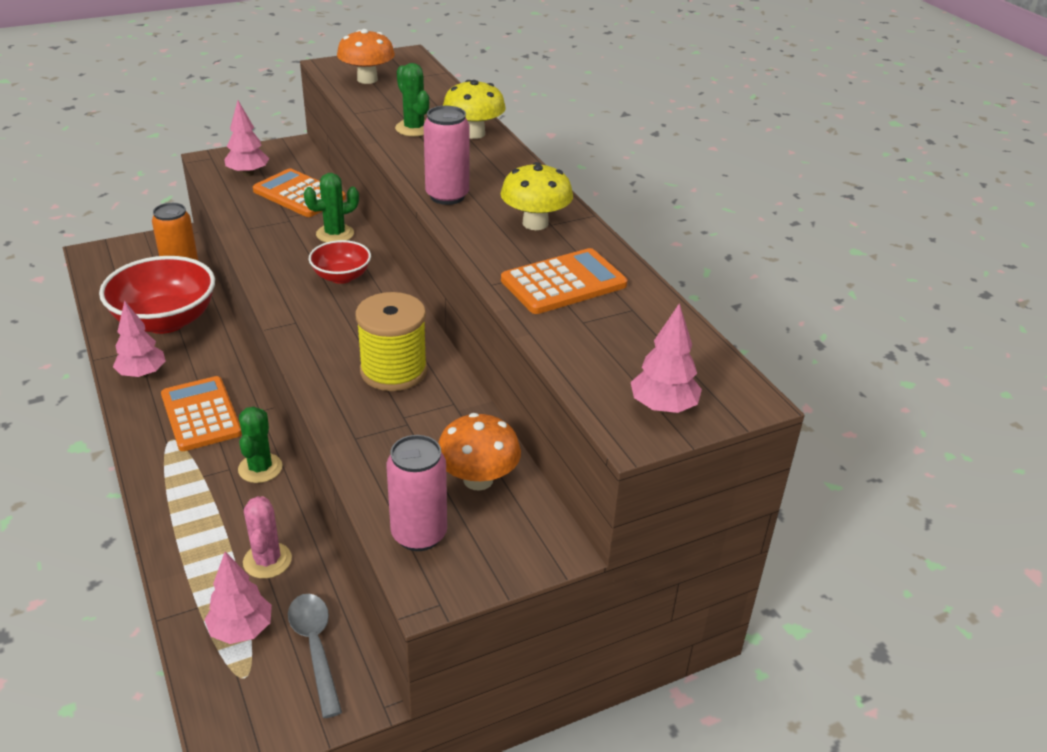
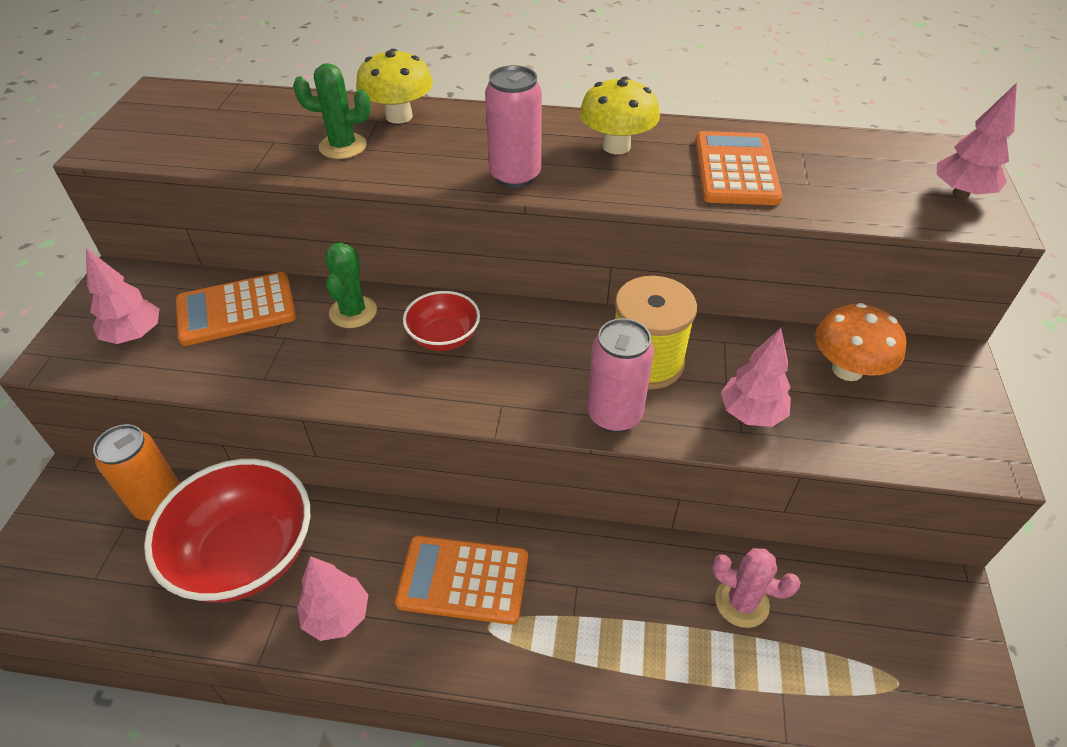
camera: 55 degrees left, 10 degrees up
(241, 630) = (833, 662): pink tree -> pink tree (751, 413)
(260, 468) = (594, 556): green cactus -> none
(315, 648) = (879, 606): grey spoon -> none
(367, 79) = (181, 136): orange mushroom -> none
(419, 534) = (910, 439): pink can -> pink can (614, 415)

